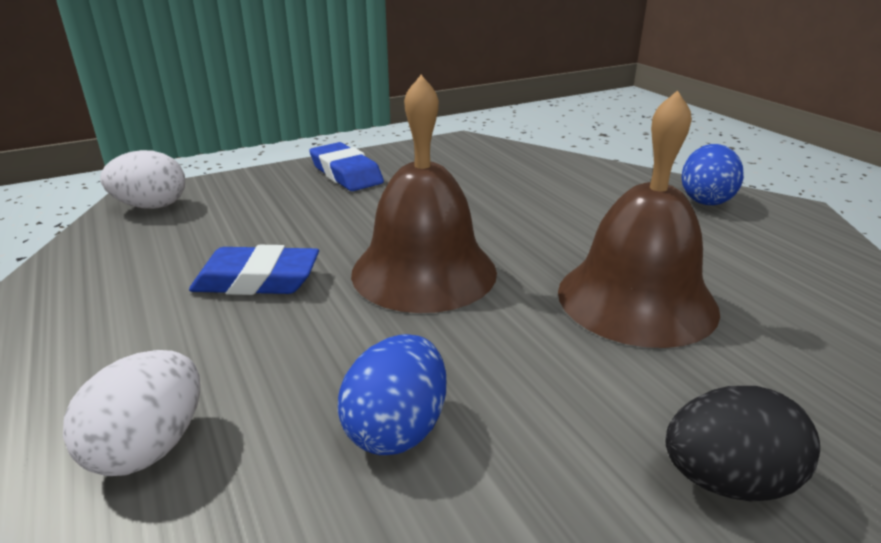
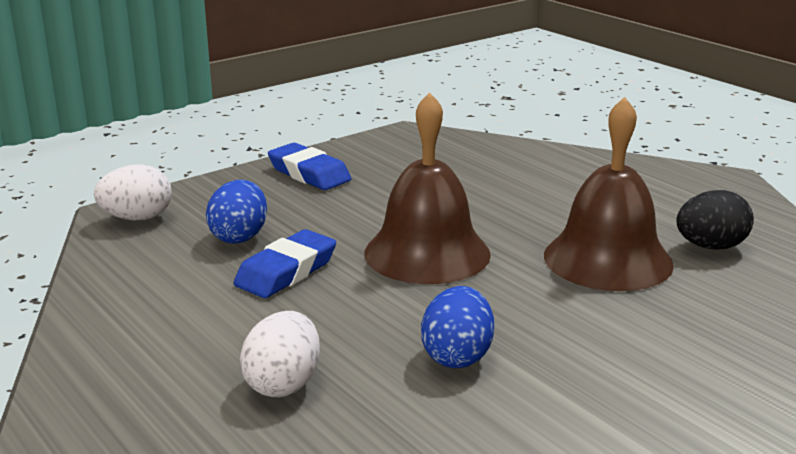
camera: 10 degrees left, 5 degrees down
(257, 280) = (286, 272): blue eraser -> blue eraser turned 45 degrees counterclockwise
(705, 200) = (651, 175): blue egg -> blue egg (239, 237)
(727, 481) = (688, 361): black egg -> black egg (710, 247)

